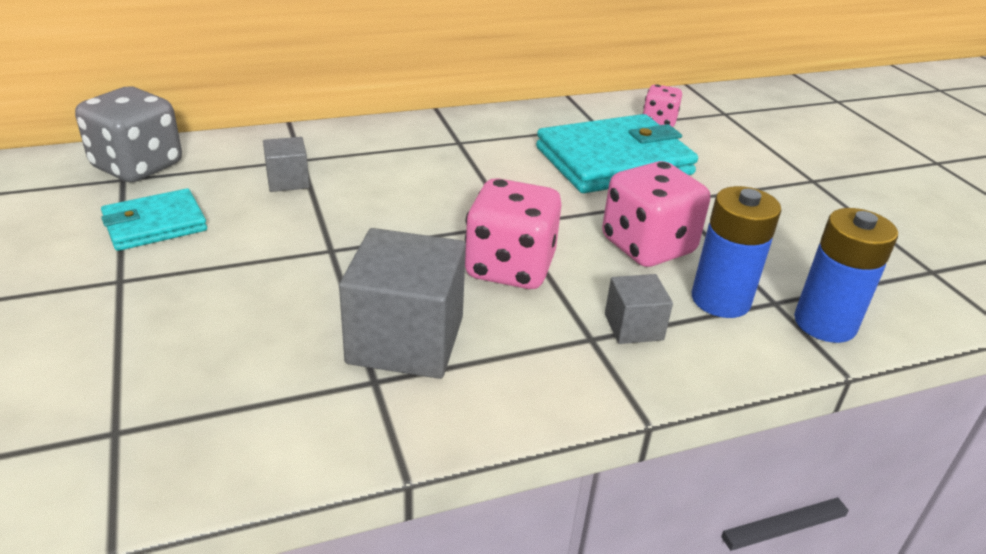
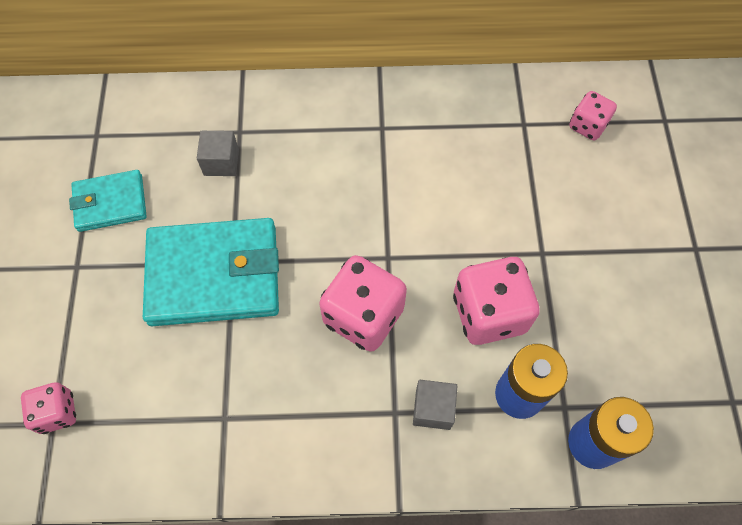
camera: 20 degrees right, 30 degrees up
(120, 418) = (57, 412): none -> pink dice
(137, 166) = (109, 120): grey dice -> none
(405, 340) = (258, 381): grey cube -> none
(614, 161) = (513, 184): turquoise wallet -> turquoise wallet (214, 275)

